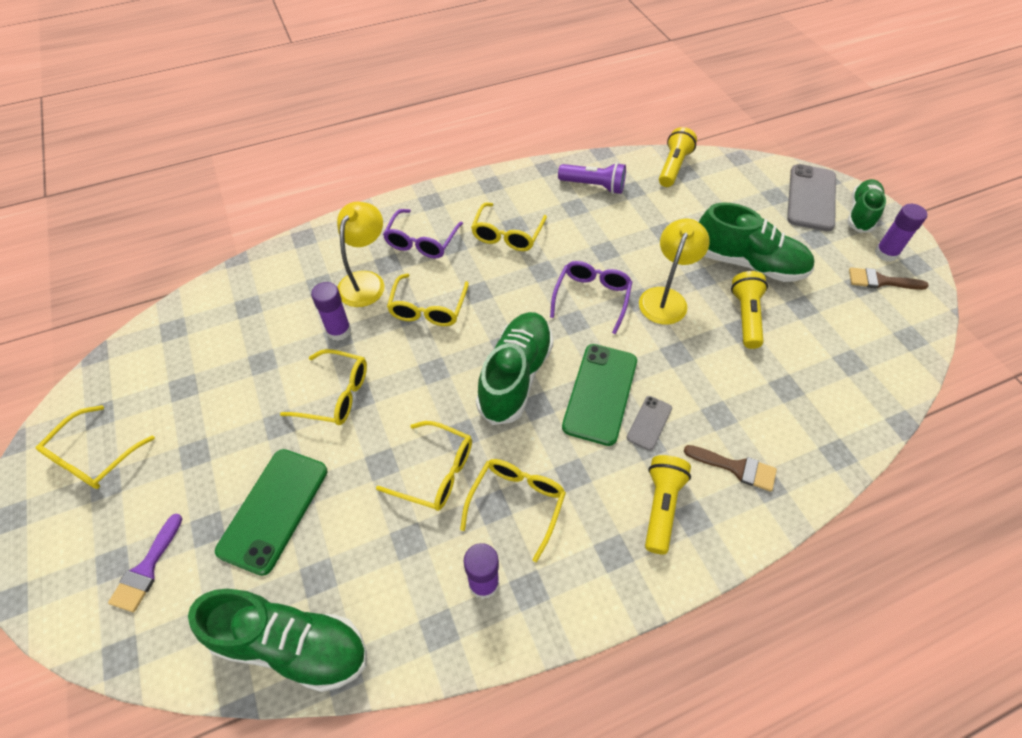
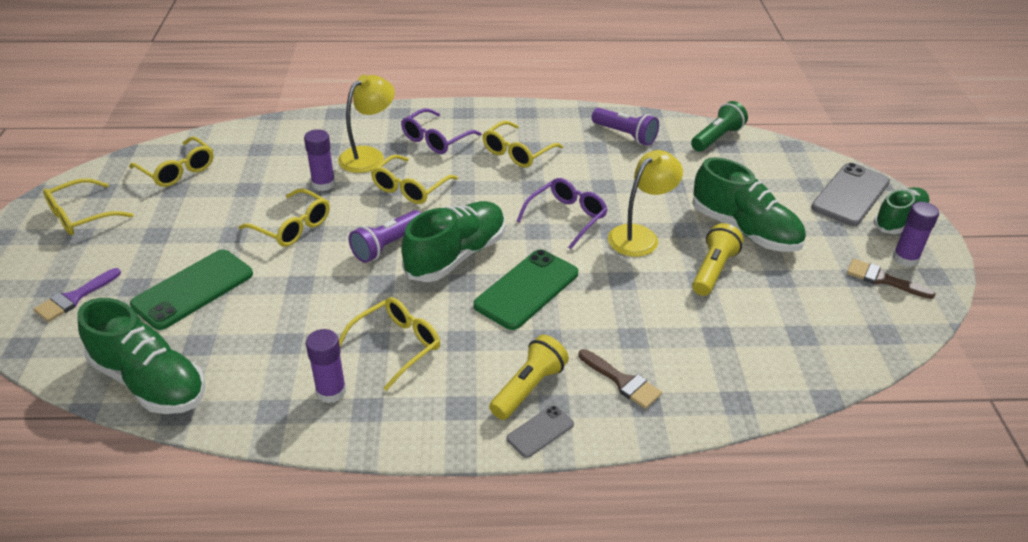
camera: 20 degrees right, 15 degrees down
(436, 472) = (341, 303): yellow glasses -> yellow glasses (178, 170)
(443, 386) = (387, 245): none -> purple flashlight
(649, 423) = (559, 324): grey phone -> grey phone (540, 431)
(673, 167) = (717, 138): yellow flashlight -> green flashlight

